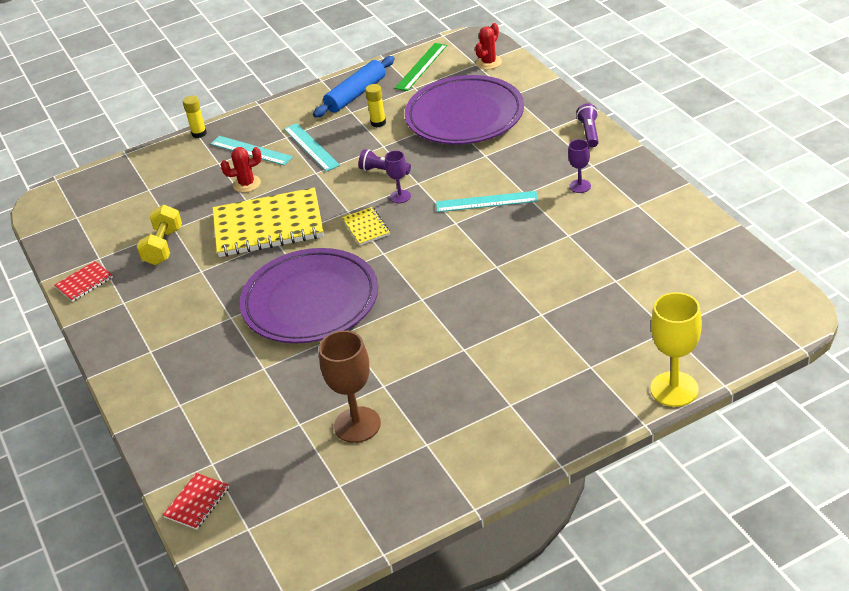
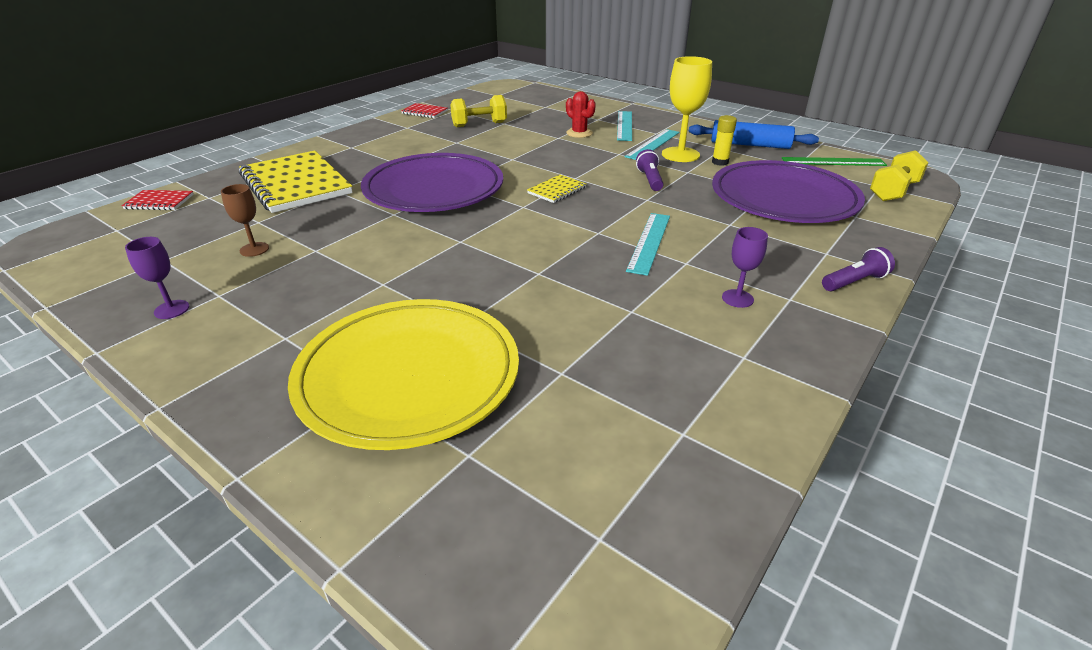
camera: 60 degrees right, 5 degrees down
(199, 133) = (627, 106): yellow glue stick -> none
(268, 226) = (530, 152): yellow notebook -> yellow notebook (295, 184)
(357, 425) = (254, 249): brown goblet -> brown goblet, size x0.54
(400, 196) = (617, 195): purple goblet -> purple goblet (171, 309)
(486, 202) = (649, 242): turquoise ruler -> turquoise ruler turned 45 degrees clockwise
(489, 62) = (893, 191): red cactus -> yellow dumbbell
(586, 346) = (409, 376): none -> yellow plate
(674, 389) = (323, 496): yellow goblet -> yellow goblet (680, 155)

